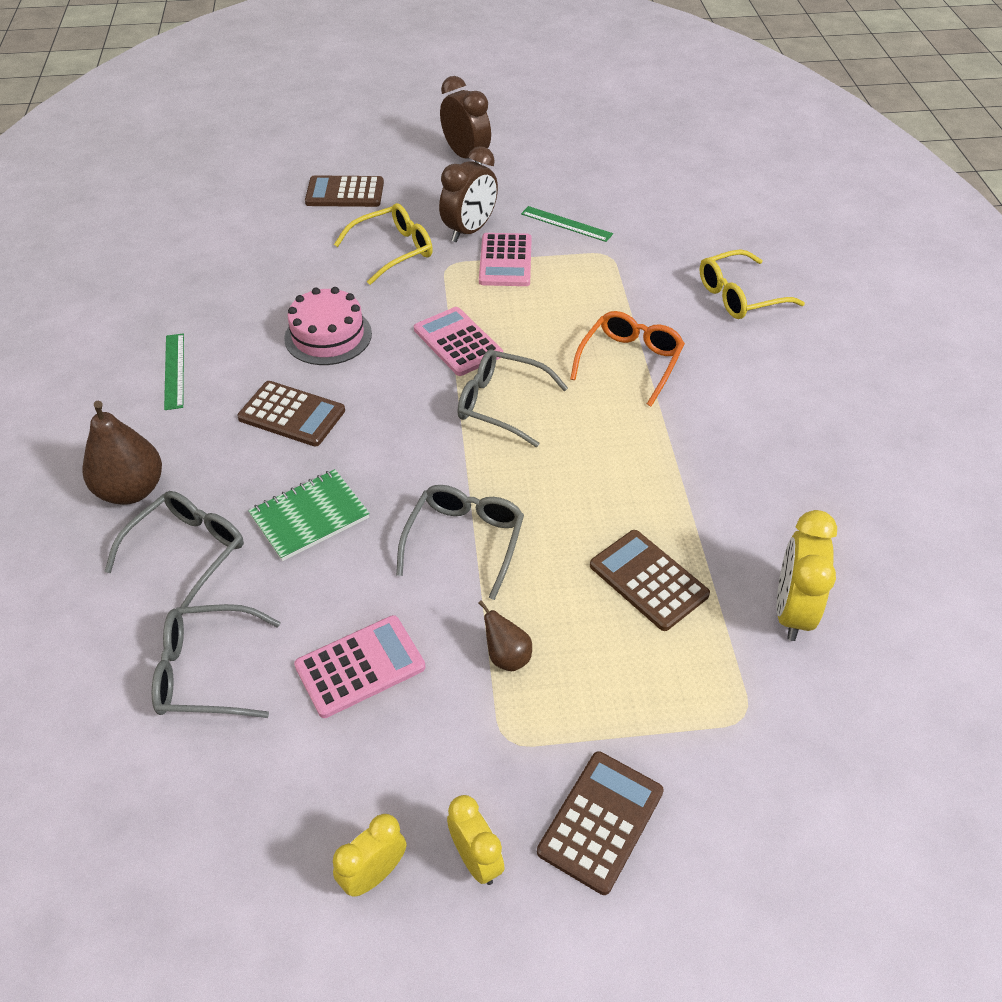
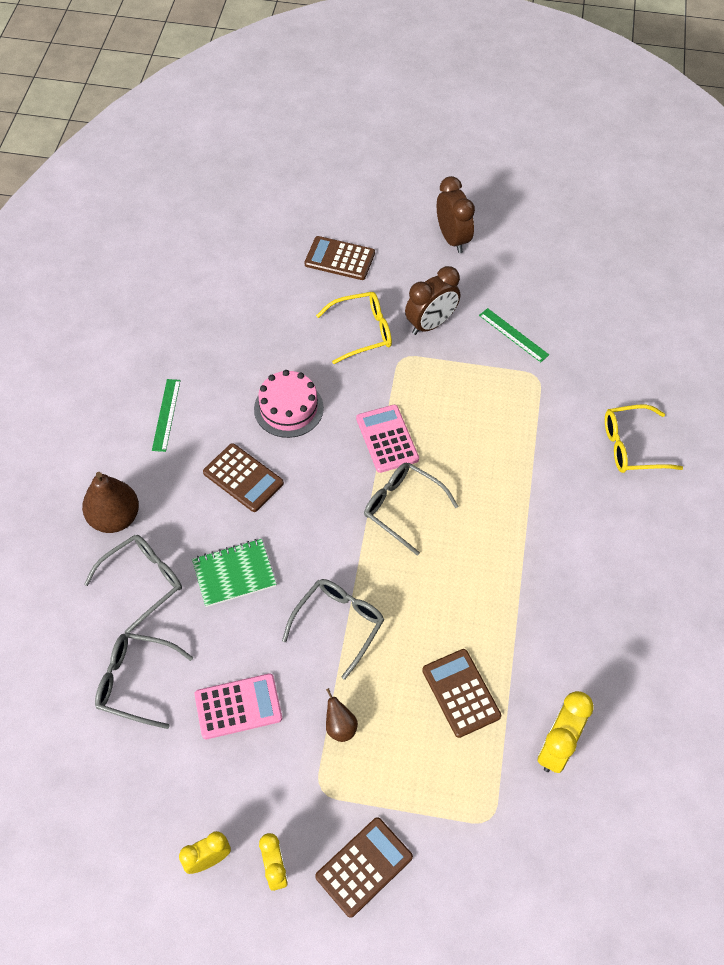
camera: 15 degrees right, 10 degrees up
(505, 261) = (450, 363): pink calculator -> none
(630, 361) = (517, 491): orange glasses -> none

